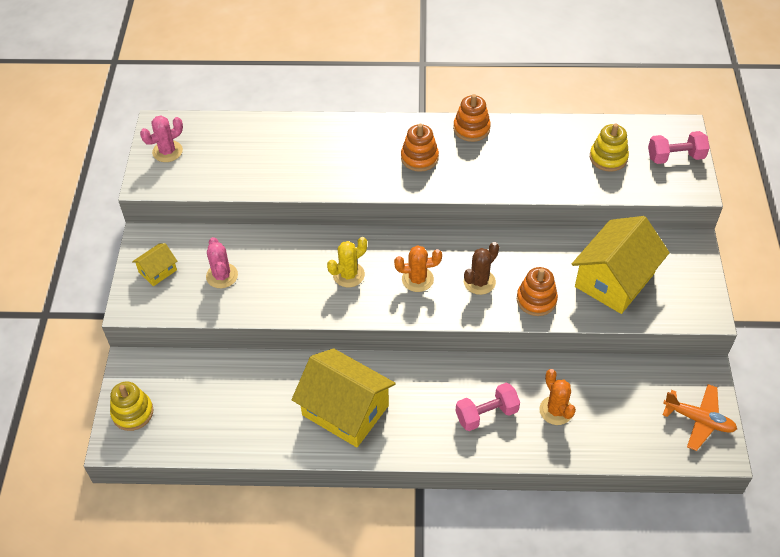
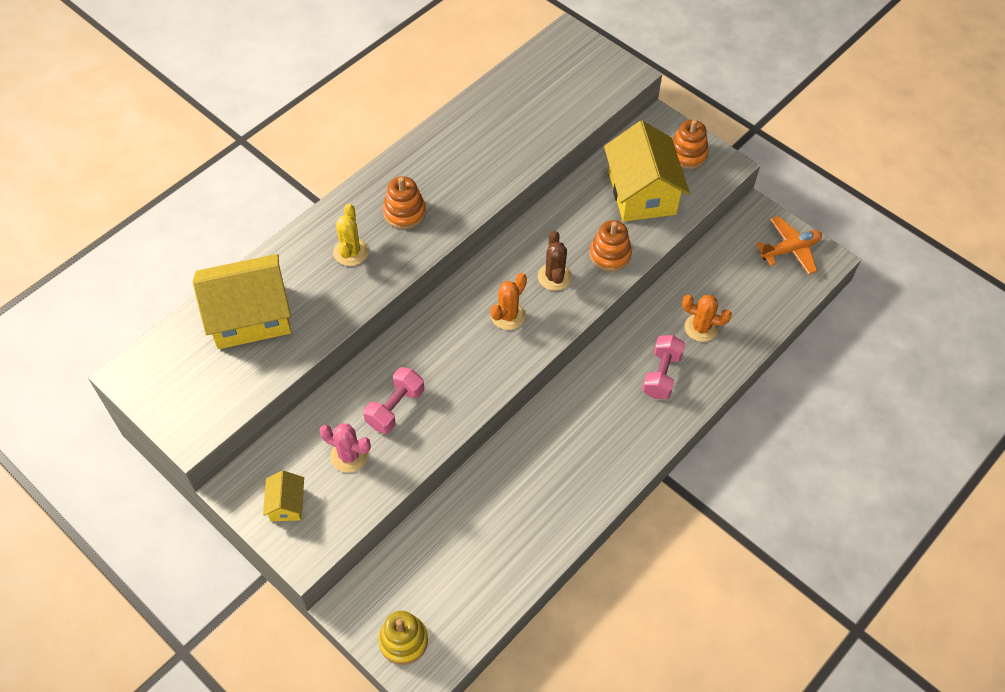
camera: 50 degrees left, 5 degrees up
(167, 151) = (172, 391): pink cactus -> none
(345, 410) = (564, 469): yellow house -> yellow house (250, 316)
(348, 275) = (451, 360): yellow cactus -> yellow cactus (351, 252)
(471, 128) = (414, 155): orange stacking toy -> orange stacking toy (687, 154)
(608, 158) = (544, 98): yellow stacking toy -> none
(675, 157) = (588, 60): pink dumbbell -> pink dumbbell (395, 408)

